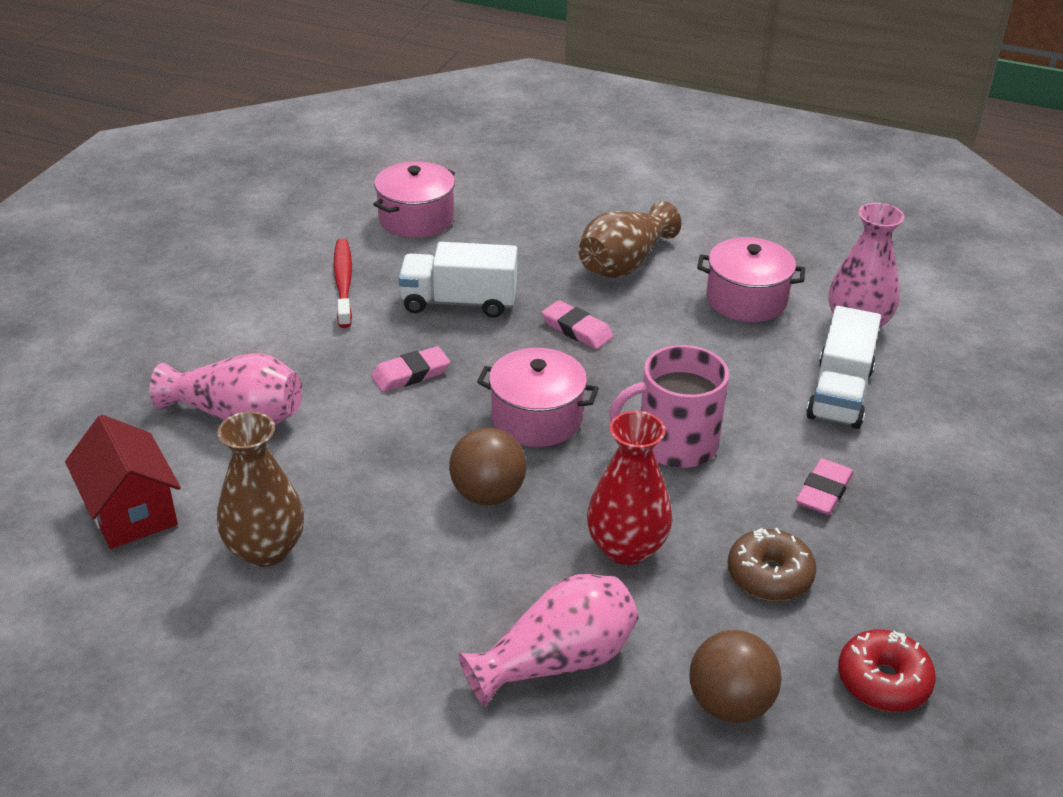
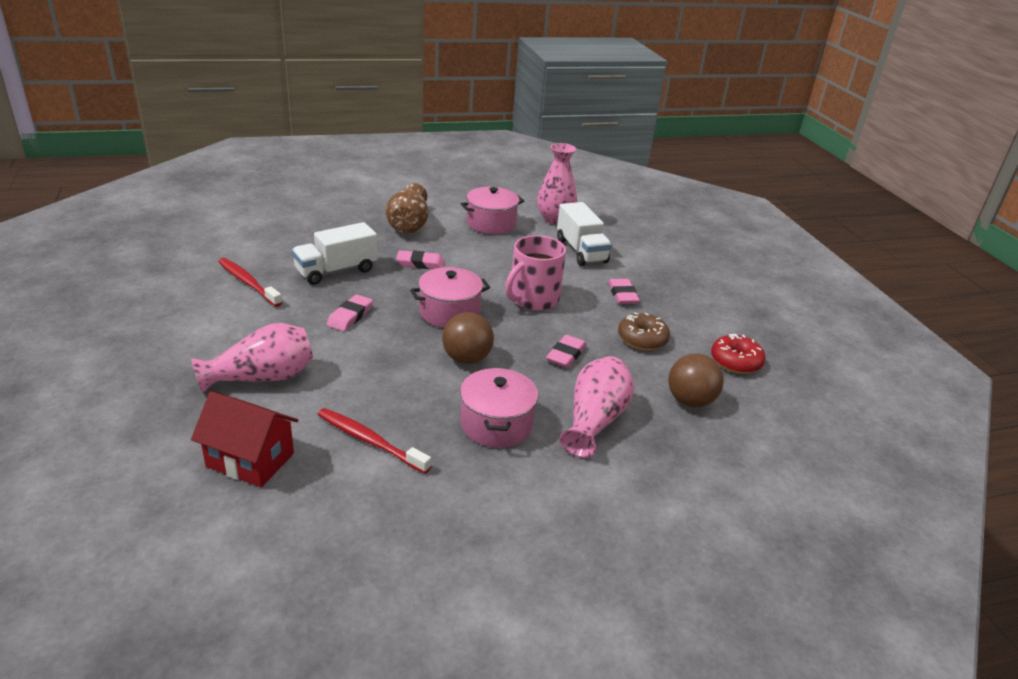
camera: 40 degrees left, 5 degrees down
(265, 549) = (370, 441): brown vase -> red toothbrush
(416, 219) = (257, 236): pink pot -> pink pot (496, 424)
(626, 548) = (566, 354): red vase -> pink eraser

